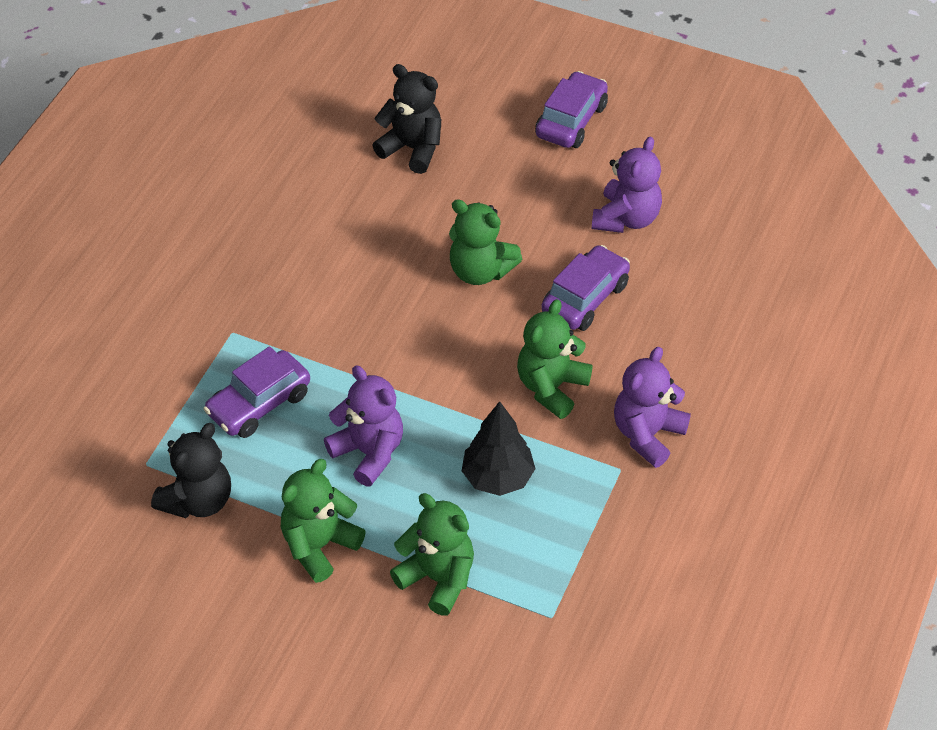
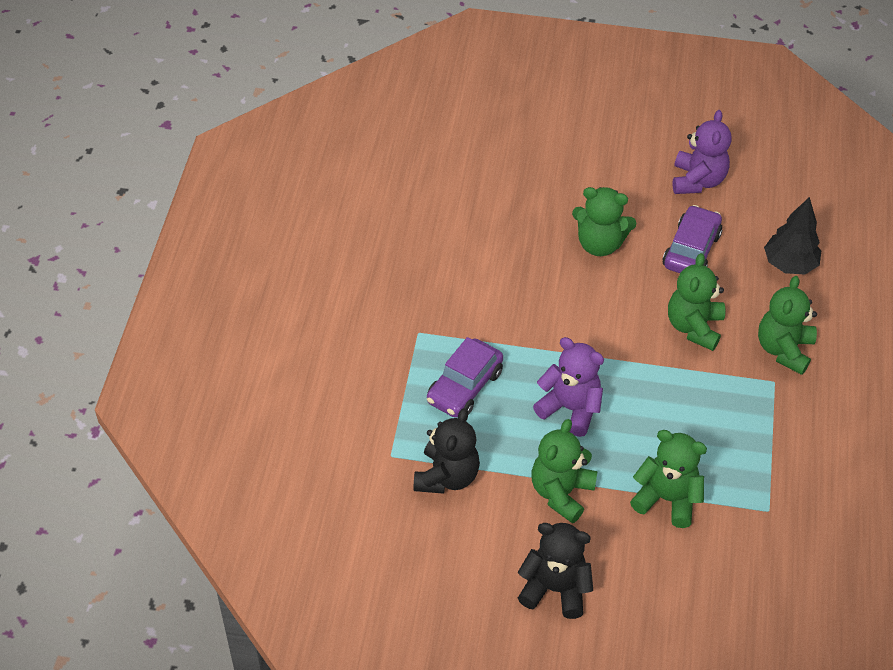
camera: 15 degrees left, 0 degrees up
(412, 148) = (504, 155): black teddy bear -> black teddy bear (555, 589)
(497, 478) = (681, 408): black tree -> black tree (789, 264)
(571, 120) = (622, 110): purple car -> none
(647, 434) = (783, 349): purple teddy bear -> green teddy bear

